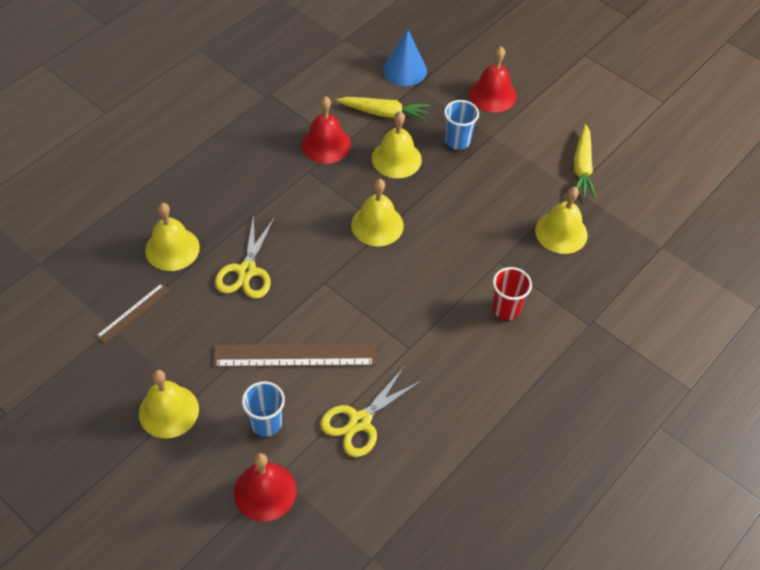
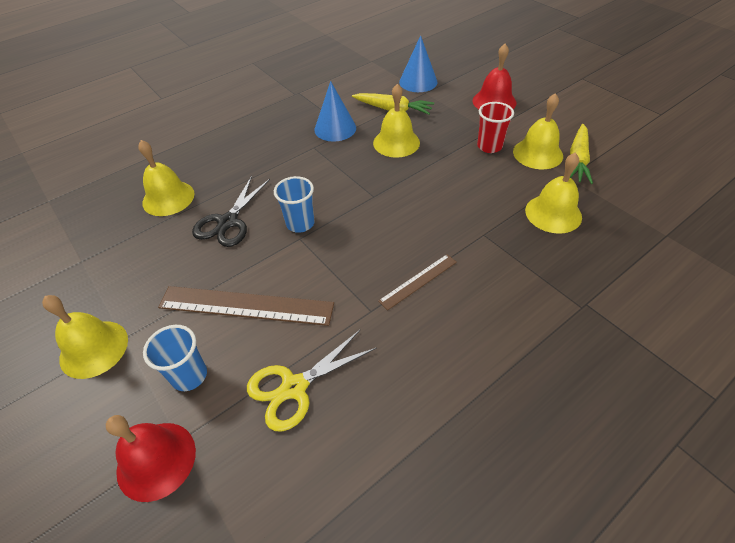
camera: 15 degrees right, 5 degrees down
(133, 313) = (107, 249): brown ruler -> brown ruler (418, 281)
(247, 271) = (228, 222): yellow scissors -> black scissors
(326, 144) = (335, 128): red bell -> blue cone
(377, 225) = (365, 193): yellow bell -> yellow bell (537, 153)
(457, 141) = (456, 132): blue cup -> blue cup (300, 223)
(506, 309) = (485, 281): red cup -> red cup (489, 146)

